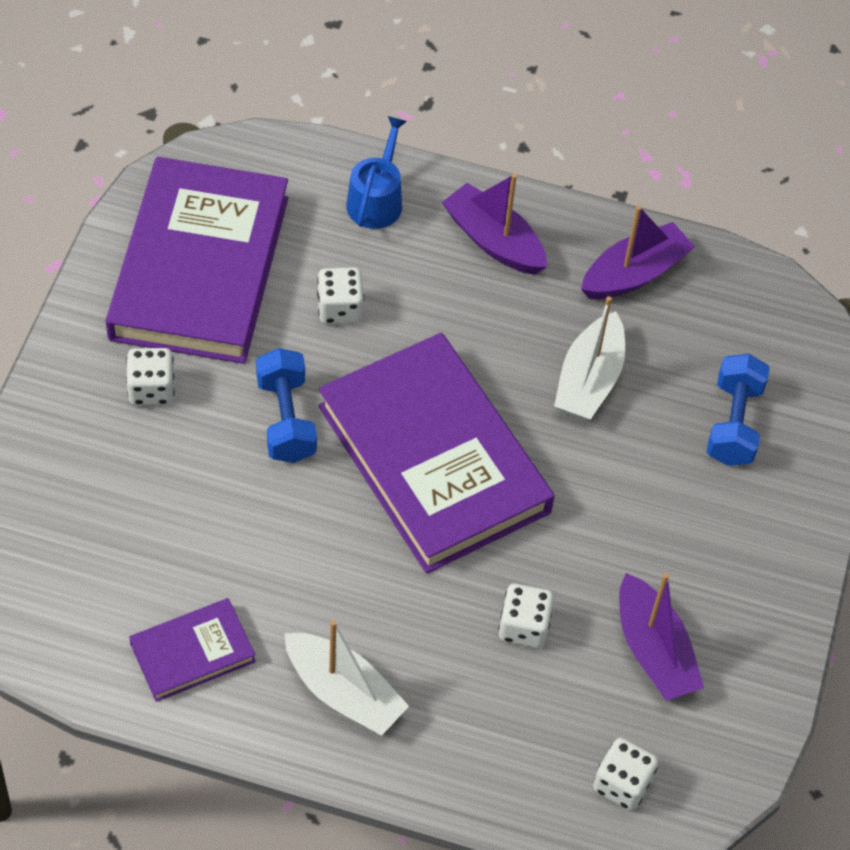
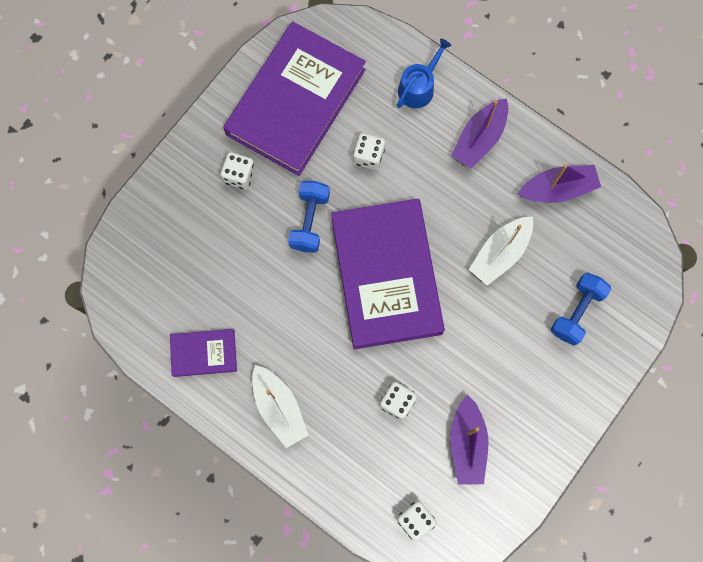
camera: 25 degrees right, 20 degrees up
(494, 241) = (479, 138): purple boat -> purple boat turned 120 degrees counterclockwise

